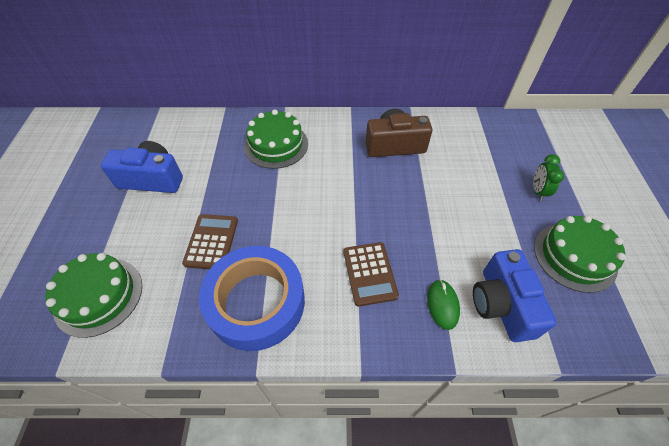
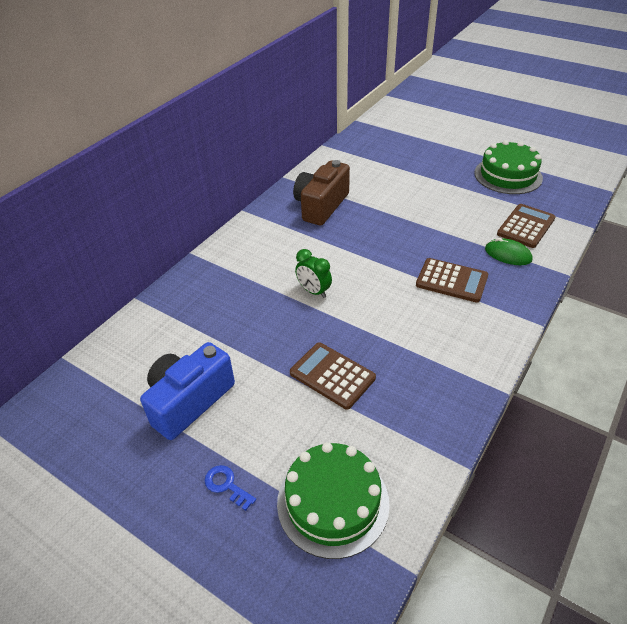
camera: 55 degrees left, 10 degrees down
(93, 232) = (227, 485): none -> blue key
(256, 302) = (432, 366): blue tape -> none
(276, 145) = (241, 279): green cake -> none
(501, 304) = (526, 226): blue camera -> brown calculator
(538, 191) = (438, 161): green clock -> green clock (314, 291)

